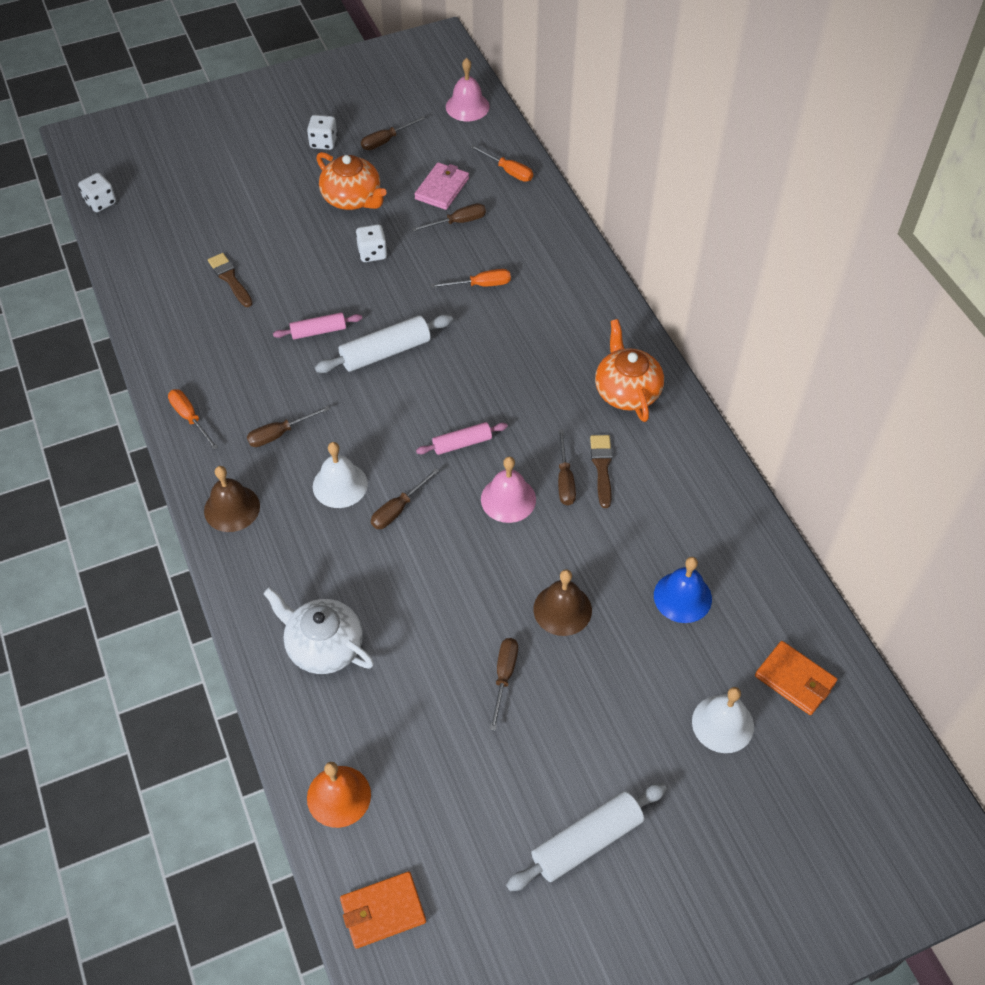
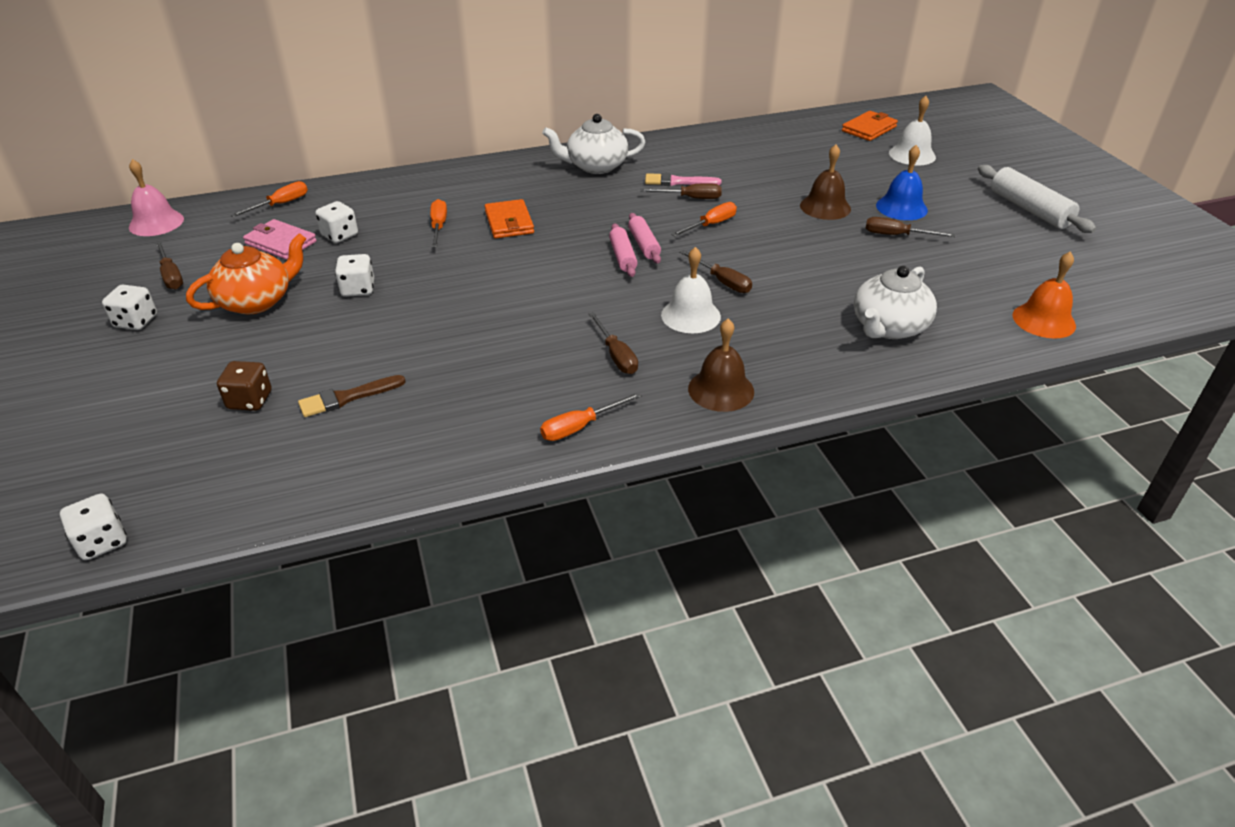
camera: 85 degrees left, 15 degrees down
(229, 229) = (250, 400): none -> brown dice
(318, 331) = (466, 327): pink rolling pin -> pink rolling pin (622, 257)
(383, 911) = (1137, 299): orange wallet -> orange wallet (509, 222)
(385, 352) = (513, 284): white rolling pin -> none
(458, 222) = (340, 235): brown screwdriver -> white dice
(508, 499) = (711, 225): pink bell -> orange screwdriver
(602, 467) = (678, 182): brown brush -> pink brush
(627, 391) = (595, 166): orange teapot -> white teapot
(682, 597) = (805, 160): blue bell -> blue bell (901, 207)

